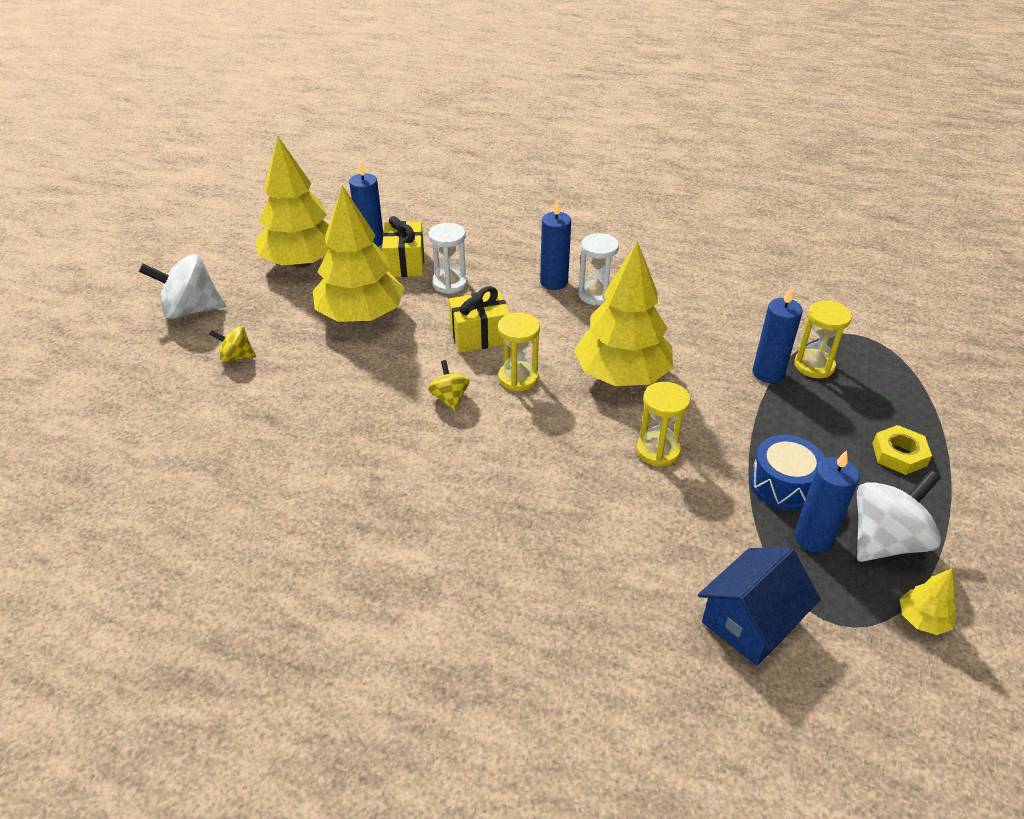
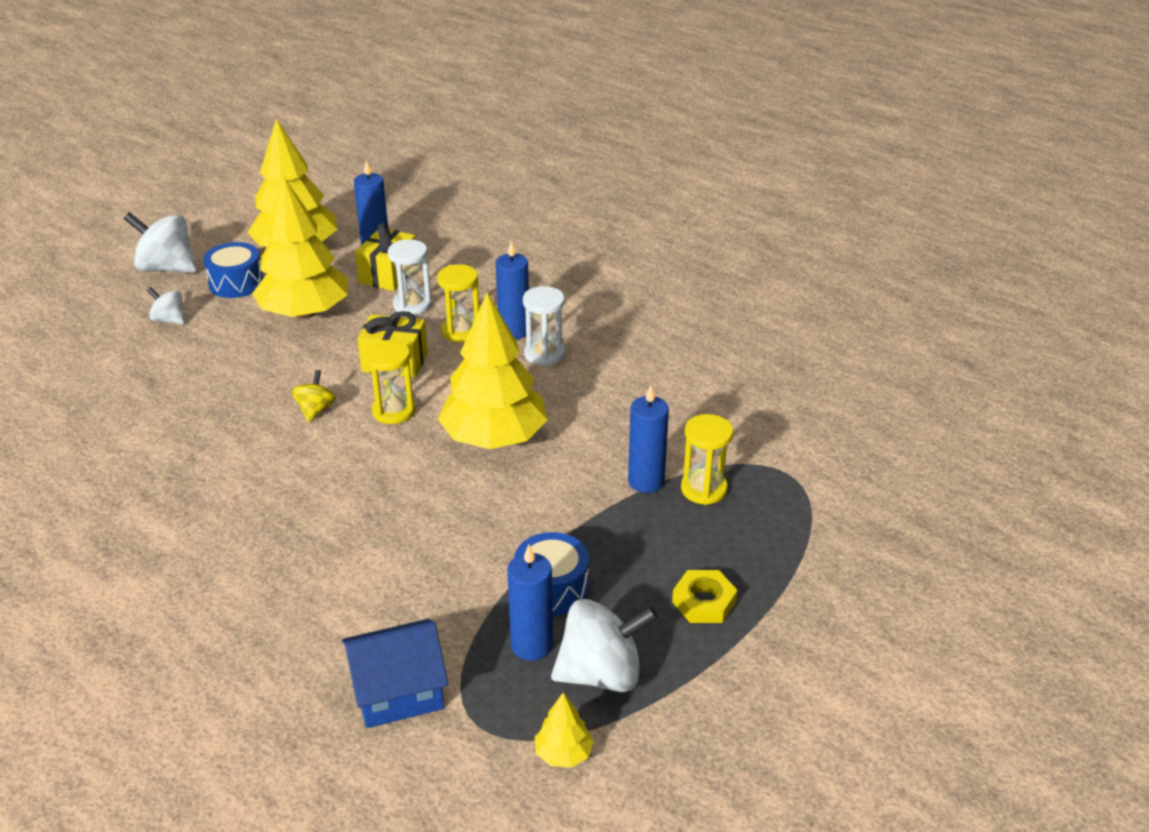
camera: 25 degrees right, 5 degrees down
(236, 357) = (169, 320): yellow spinning top -> white spinning top
(272, 306) = (236, 283): none -> blue drum
(658, 451) = (461, 517): yellow hourglass -> yellow hourglass (461, 331)

